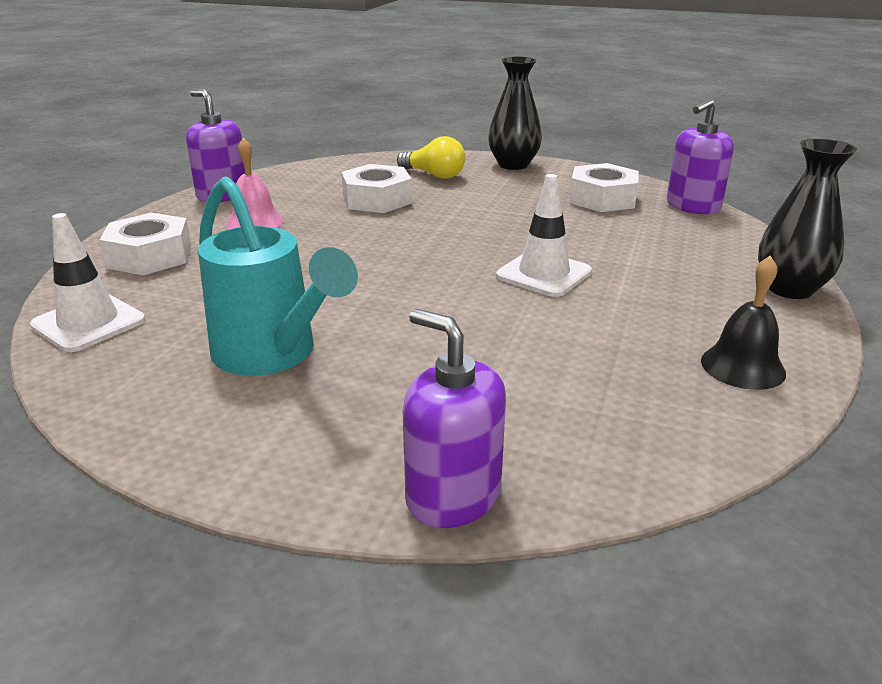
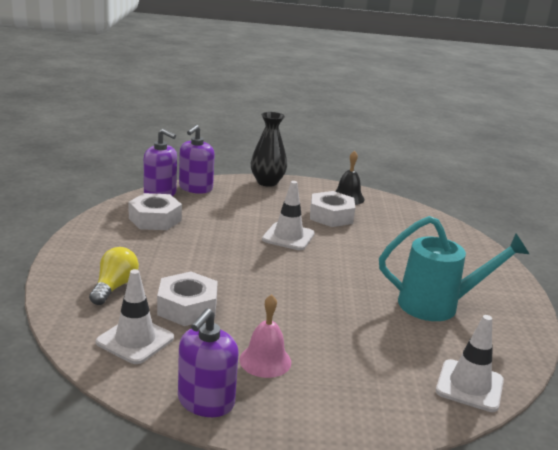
camera: 110 degrees left, 5 degrees down
(150, 256) = (363, 397): white nut -> white nut (331, 216)
(272, 355) = (437, 305): turquoise watering can -> turquoise watering can turned 60 degrees clockwise
(334, 178) = (135, 340): none -> white traffic cone
(453, 496) = (481, 249): purple soap dispenser -> purple soap dispenser (195, 188)
(513, 165) = (78, 252): black vase -> none

